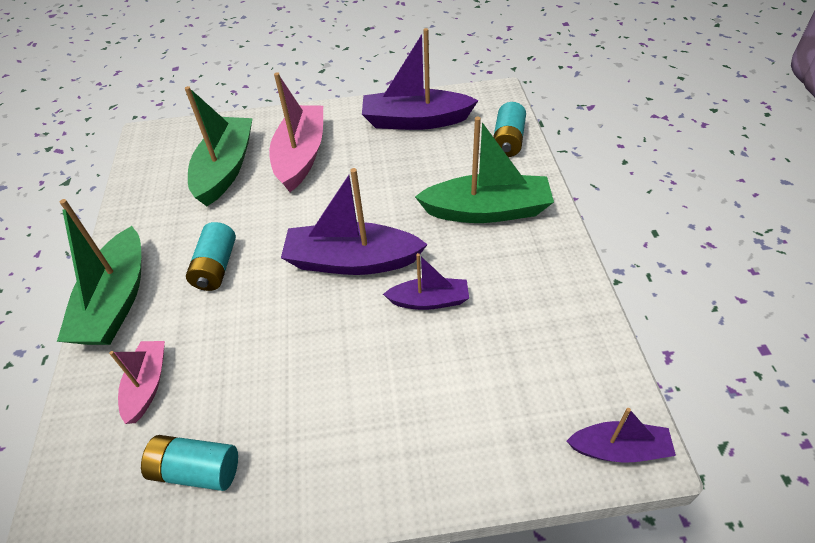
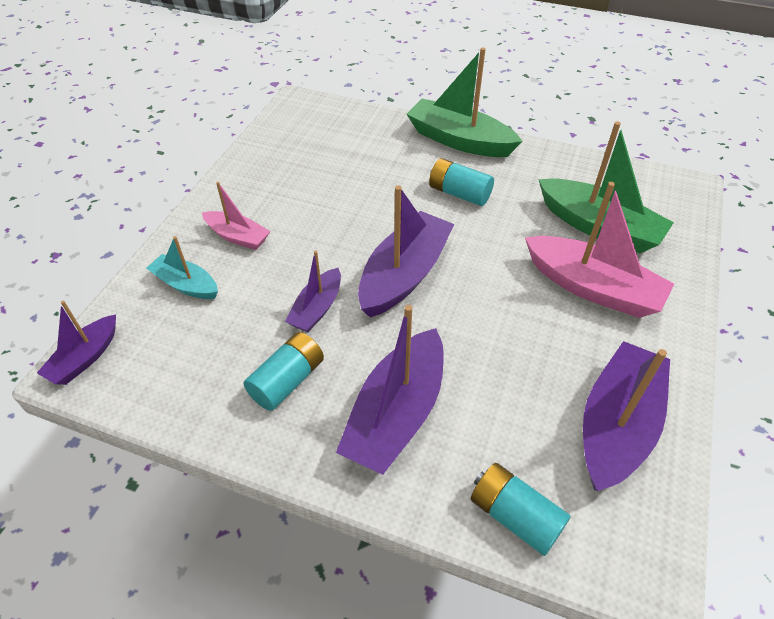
camera: 115 degrees right, 0 degrees up
(147, 385) = (369, 143): pink boat -> pink boat (237, 236)
(196, 470) = (287, 152): turquoise battery -> turquoise battery (287, 380)
(476, 426) = (186, 285): none -> turquoise boat
(487, 211) = (396, 413): green boat -> purple boat

